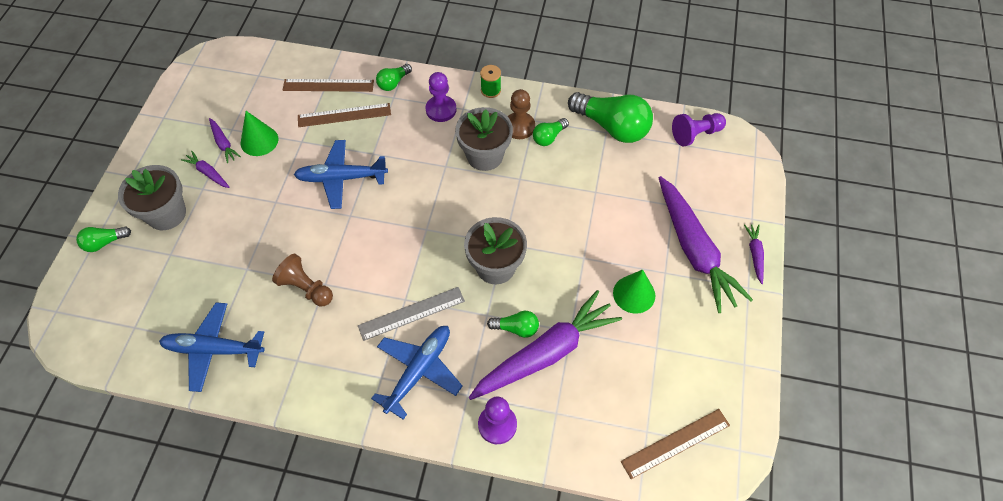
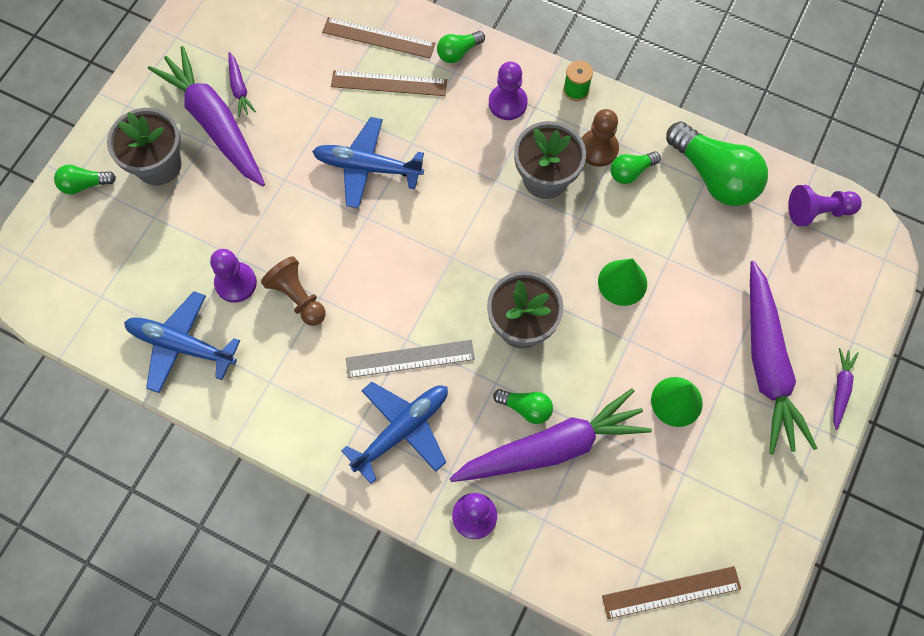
camera: 15 degrees right, 10 degrees up
(208, 173) = (214, 123): purple carrot -> purple carrot, size x2.36
(251, 289) = (236, 283): none -> purple pawn
(259, 141) = (281, 94): green cone -> green cone (622, 282)

